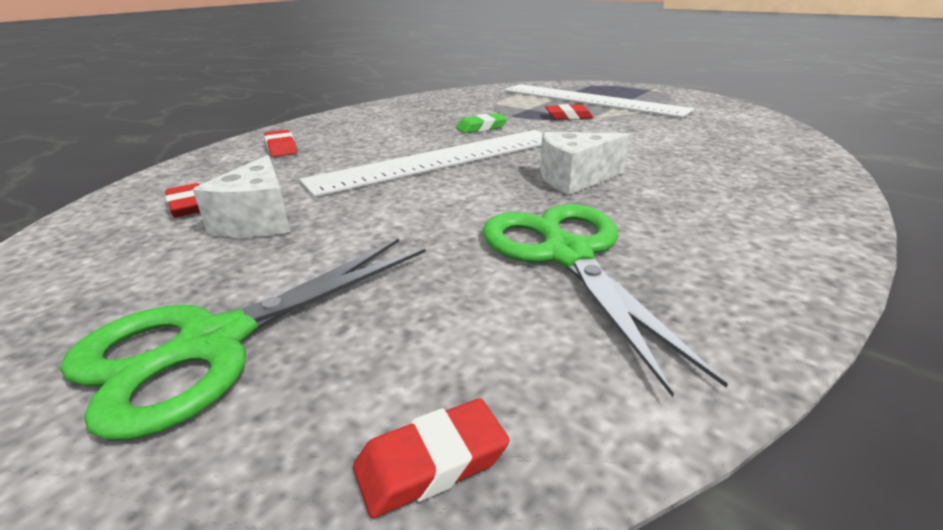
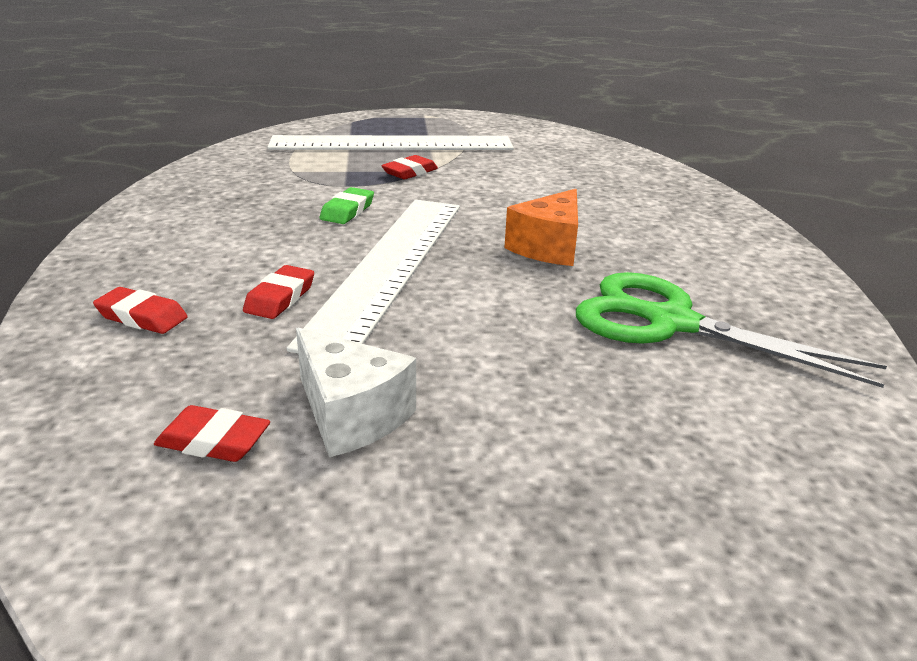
camera: 45 degrees left, 0 degrees up
(212, 344) = (592, 534): green scissors -> none
(431, 463) = (856, 498): red eraser -> red eraser (280, 298)
(575, 179) = (548, 247): white cheese -> orange cheese

